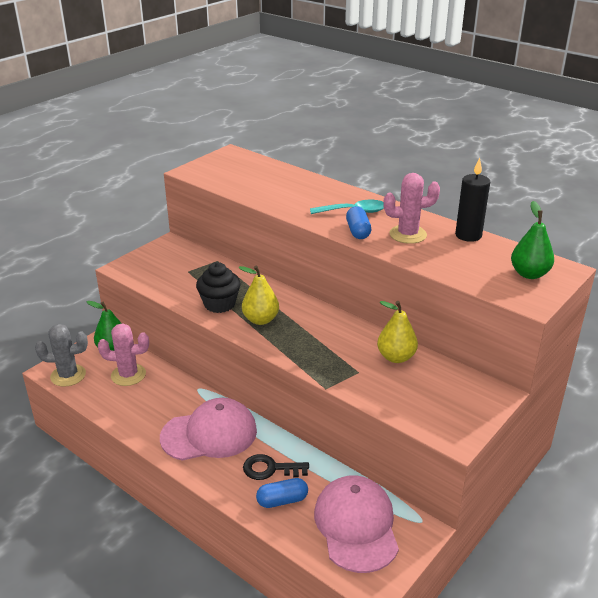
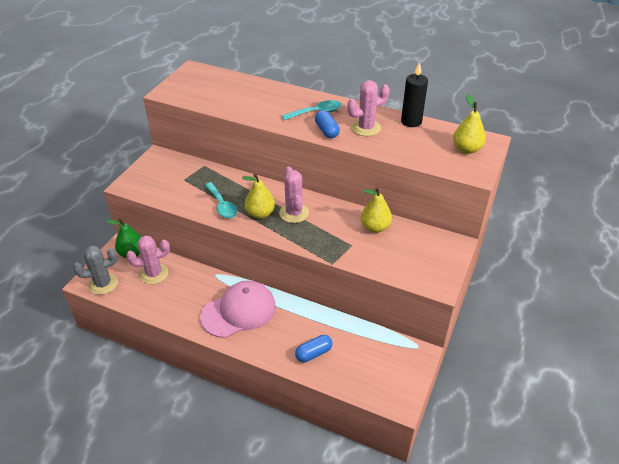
camera: 15 degrees left, 10 degrees up
(219, 304) = (222, 205): black cupcake -> turquoise spoon
(270, 469) = (296, 330): black key -> none
(301, 325) = (294, 213): none -> pink cactus
(356, 526) = (374, 361): pink cap -> none
(529, 274) = (466, 149): green pear -> yellow pear

